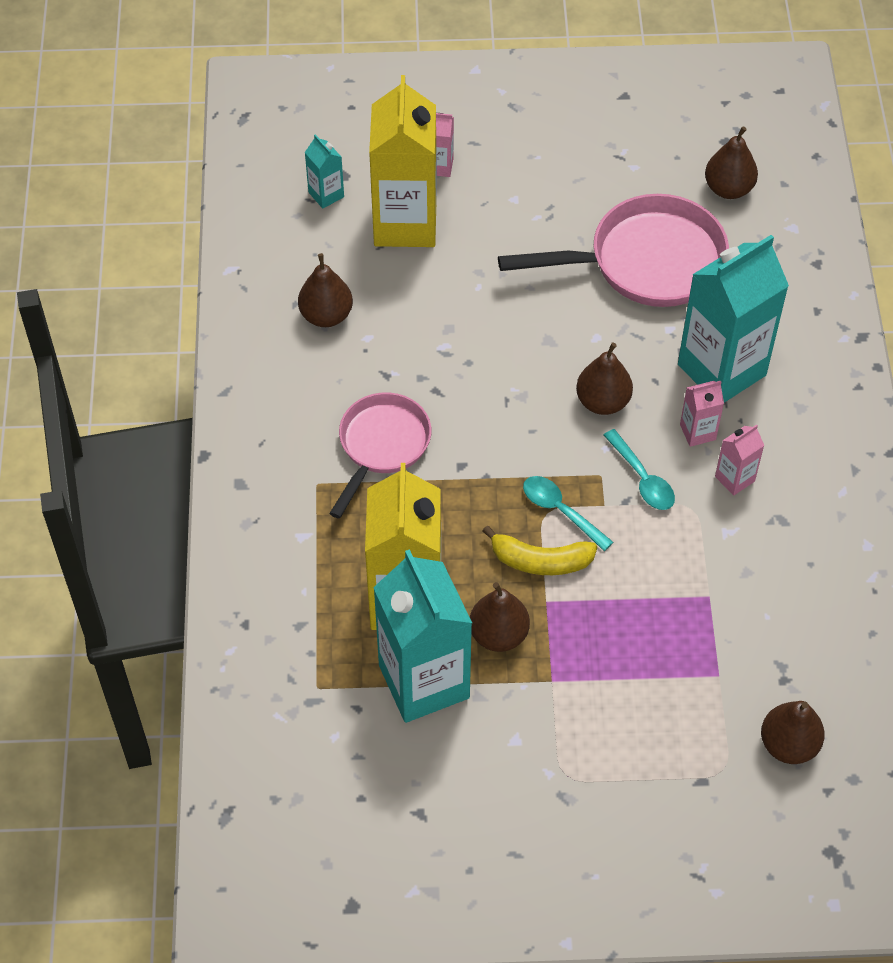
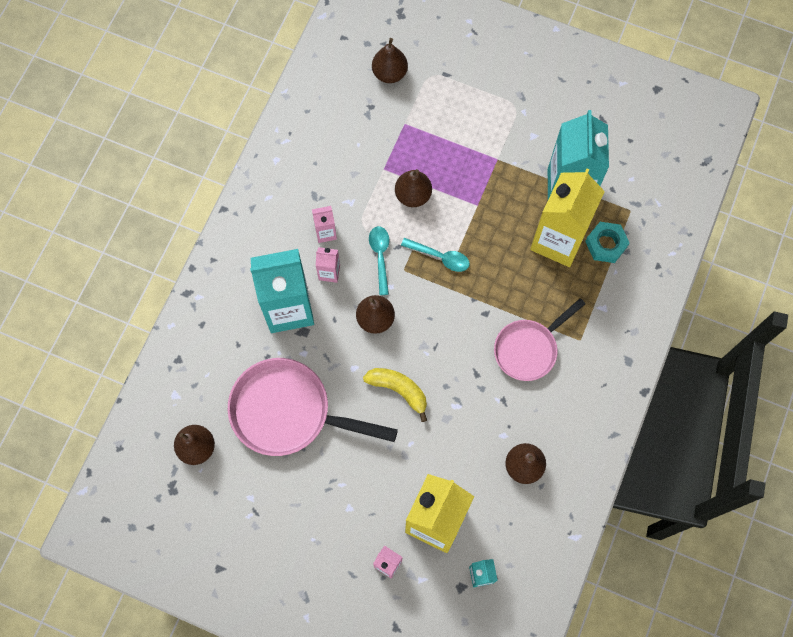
camera: 155 degrees left, 15 degrees up
(333, 623) = (606, 244): none -> turquoise nut
(498, 634) = (514, 197): brown pear -> brown pear (413, 195)
(540, 561) = (468, 231): yellow banana -> yellow banana (399, 390)
(560, 511) = (440, 257): turquoise spoon -> turquoise spoon turned 45 degrees counterclockwise

